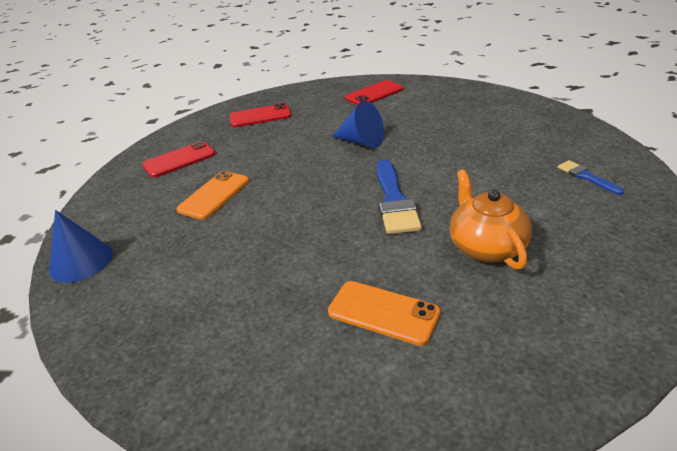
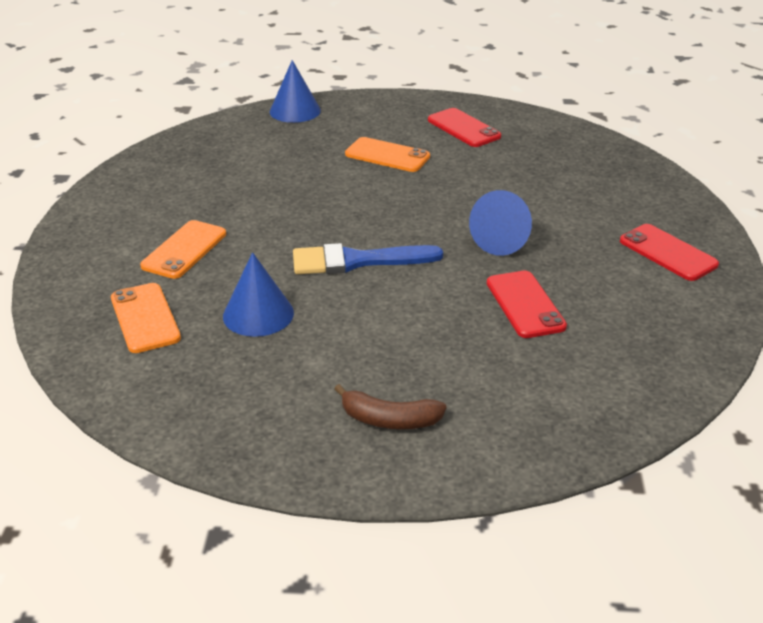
camera: 85 degrees right, 0 degrees up
(260, 116) = (579, 166): red phone -> red phone (525, 304)
(486, 246) = (258, 314): orange teapot -> blue cone
(517, 323) = (145, 318): none -> orange phone
(586, 177) = (389, 420): blue brush -> brown banana

